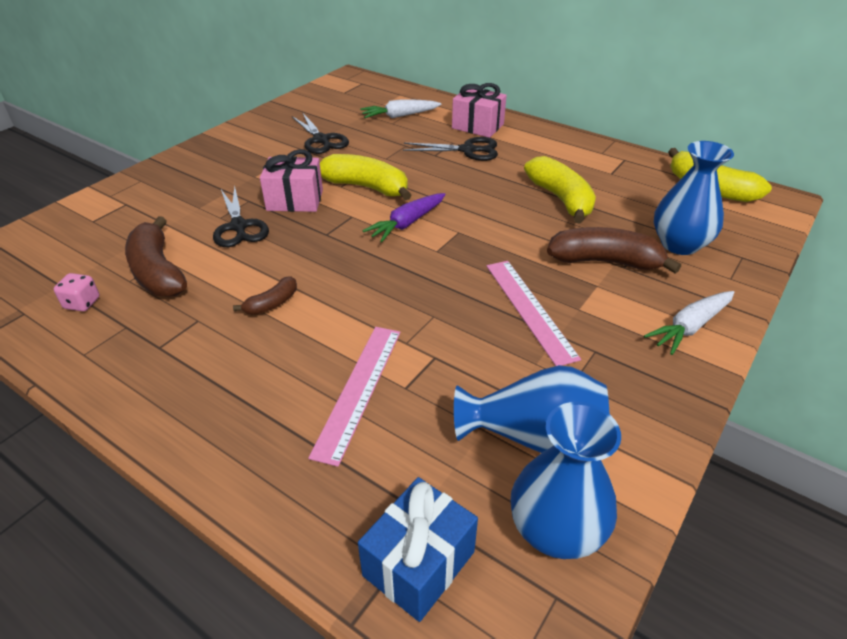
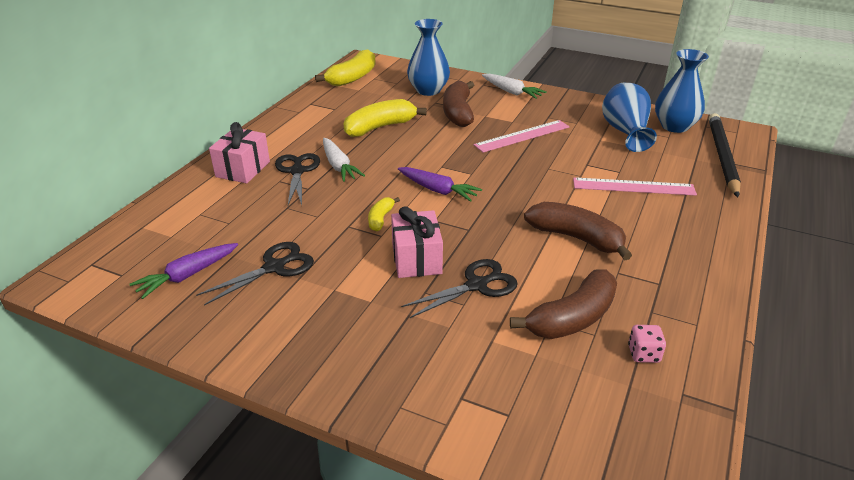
camera: 100 degrees left, 5 degrees down
(272, 303) = (576, 238): brown banana -> brown banana, size x1.93
(330, 111) = (187, 275): none -> purple carrot
(367, 187) = (380, 219): yellow banana -> yellow banana, size x0.52
(400, 116) = (210, 219): white carrot -> white carrot (339, 166)
(419, 563) = (722, 156): blue gift -> black pencil

